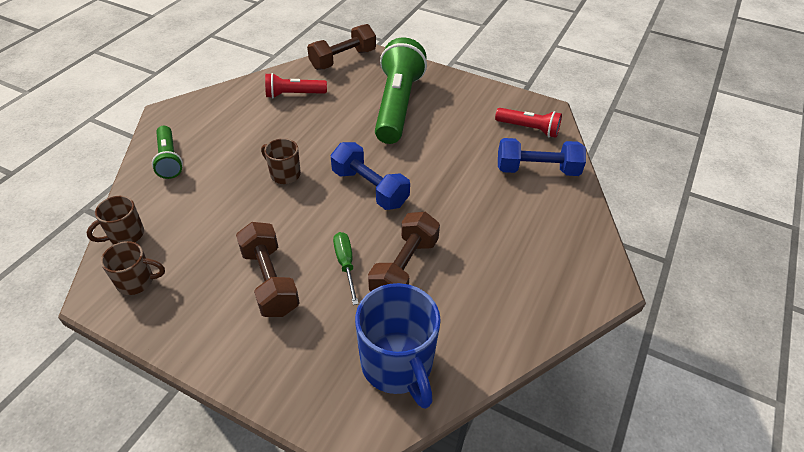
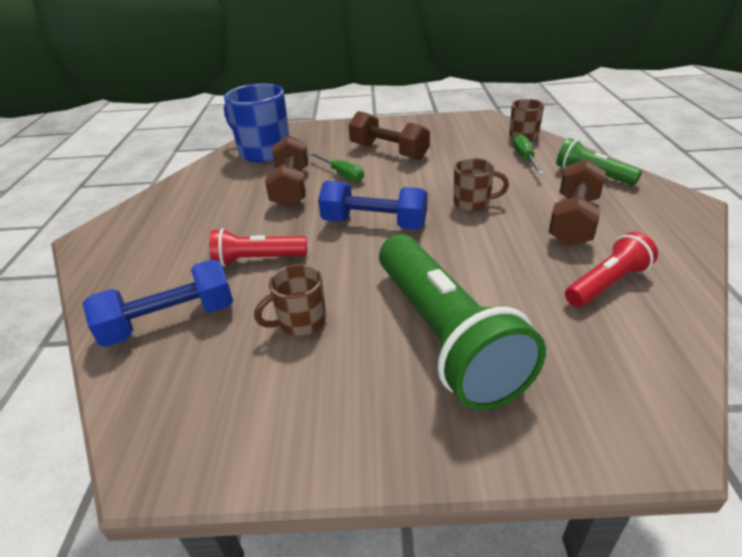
camera: 155 degrees right, 10 degrees down
(137, 281) = (474, 126): brown mug -> brown mug (300, 322)
(179, 202) = (525, 158): none -> green screwdriver
(343, 59) = (653, 392): brown dumbbell -> brown dumbbell (573, 220)
(529, 129) = (191, 391): red flashlight -> red flashlight (257, 259)

